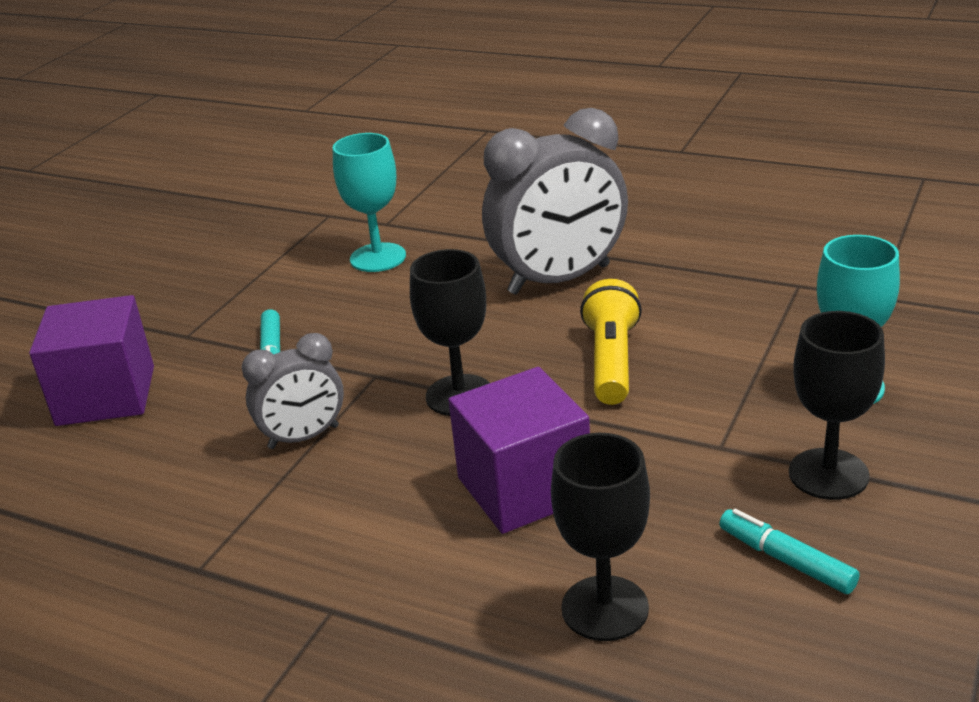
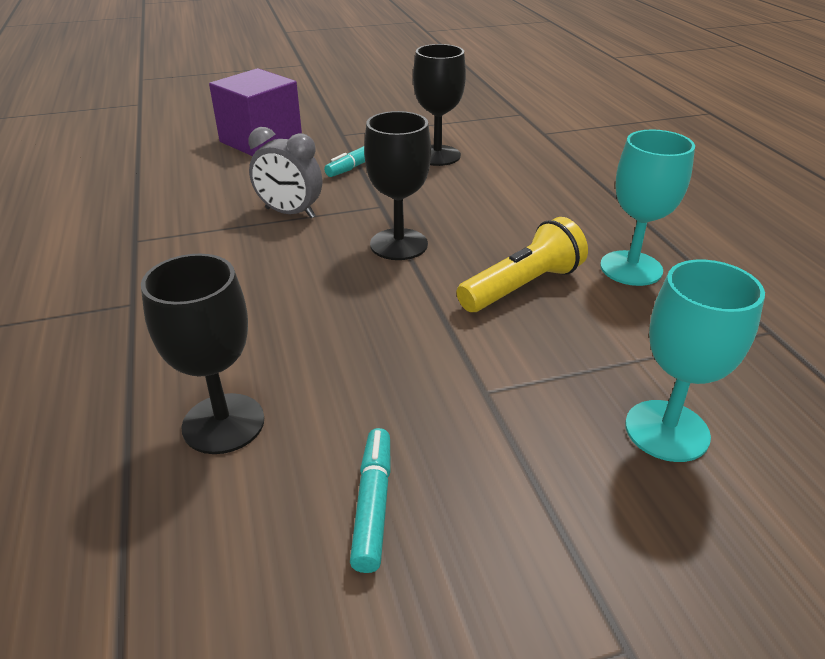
camera: 45 degrees right, 5 degrees up
(378, 258) = (503, 148): turquoise goblet -> turquoise goblet (631, 268)
(524, 488) = (327, 319): purple cube -> none
(559, 280) = (586, 219): grey clock -> none
(828, 474) = (522, 477): black goblet -> black goblet (437, 155)

